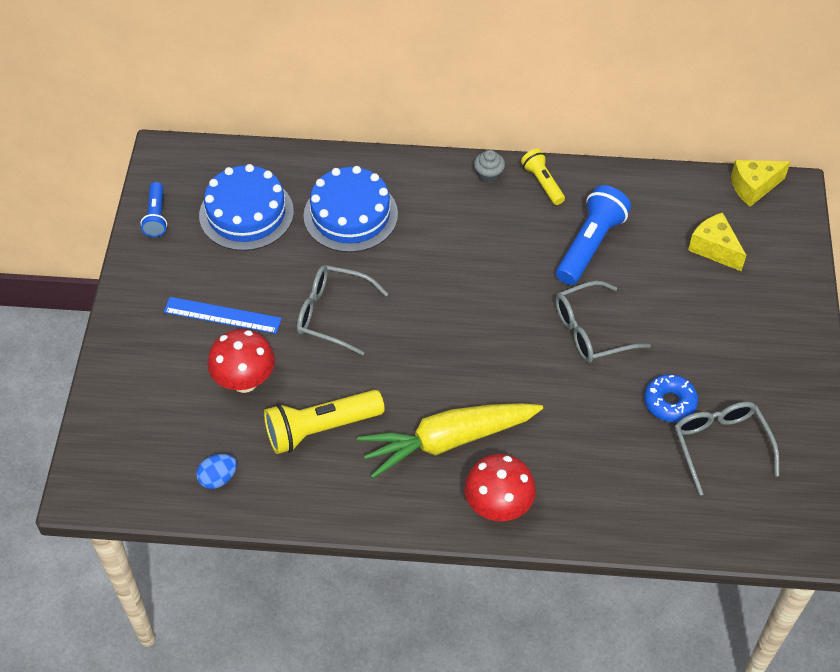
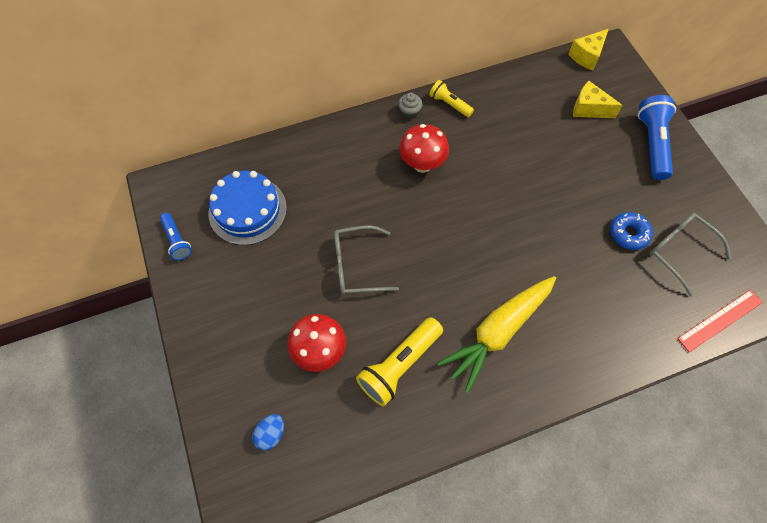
camera: 25 degrees left, 10 degrees up
(218, 478) = (343, 446): blue egg -> blue egg (271, 434)
(222, 315) = (273, 302): blue ruler -> none
(350, 215) = (327, 180): blue cake -> none
(498, 507) = (563, 370): red mushroom -> red mushroom (422, 164)
(589, 245) = (507, 138): blue flashlight -> blue flashlight (651, 144)
(591, 331) = (546, 202): grey glasses -> none
(719, 534) = (720, 320): none -> red ruler

